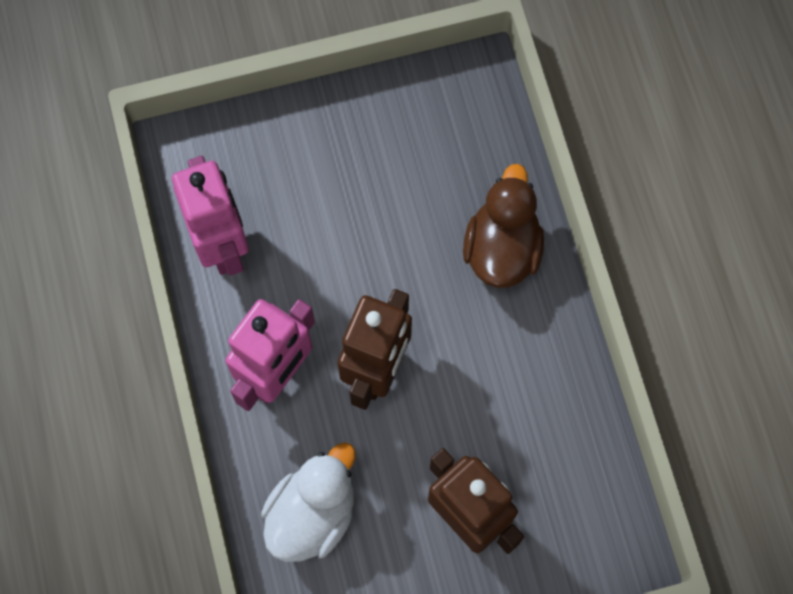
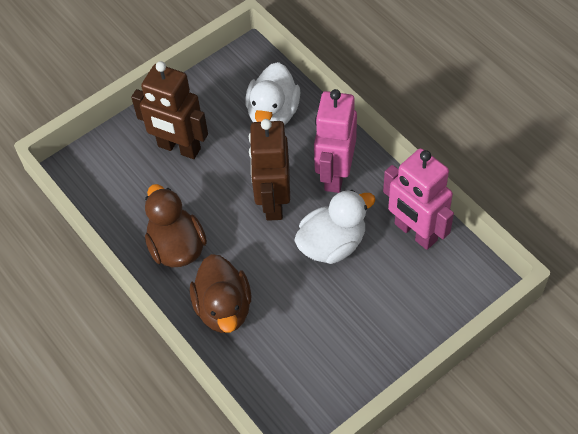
camera: 160 degrees right, 15 degrees down
(331, 275) = (332, 244): none -> white duck
(528, 359) = (177, 247): none -> brown duck

